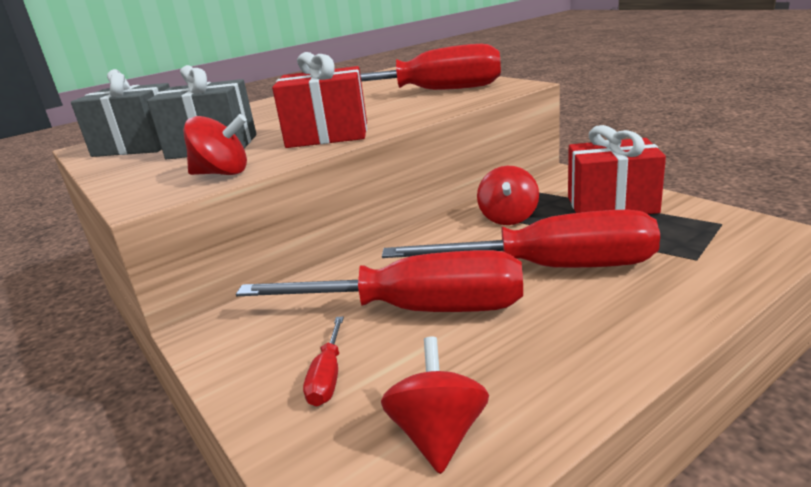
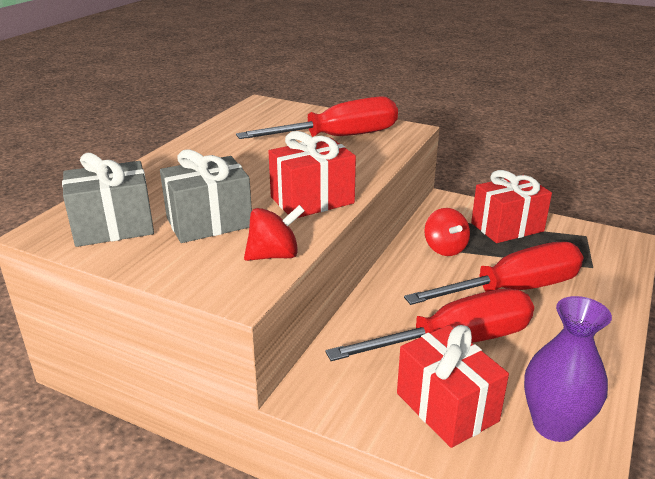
camera: 30 degrees left, 5 degrees up
(328, 377) = (446, 407): red screwdriver -> red gift
(438, 435) = (554, 425): red spinning top -> purple vase

